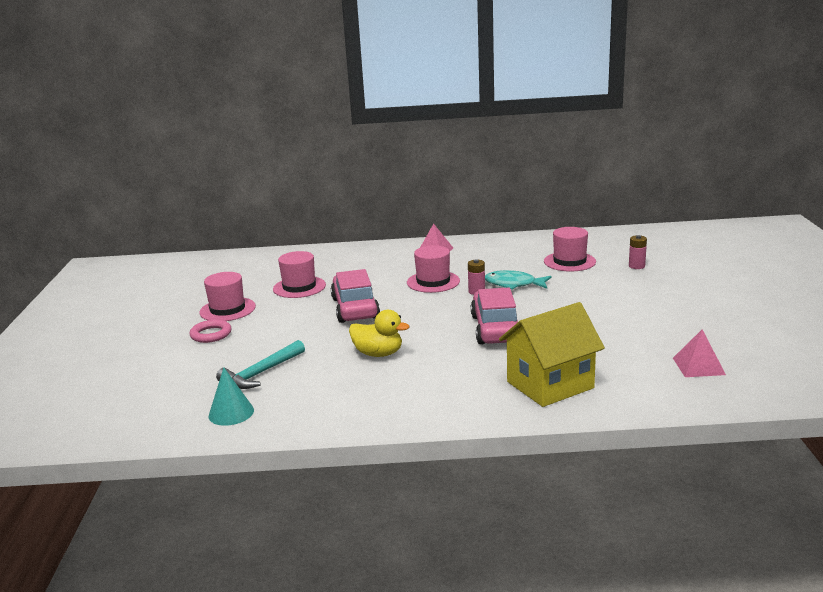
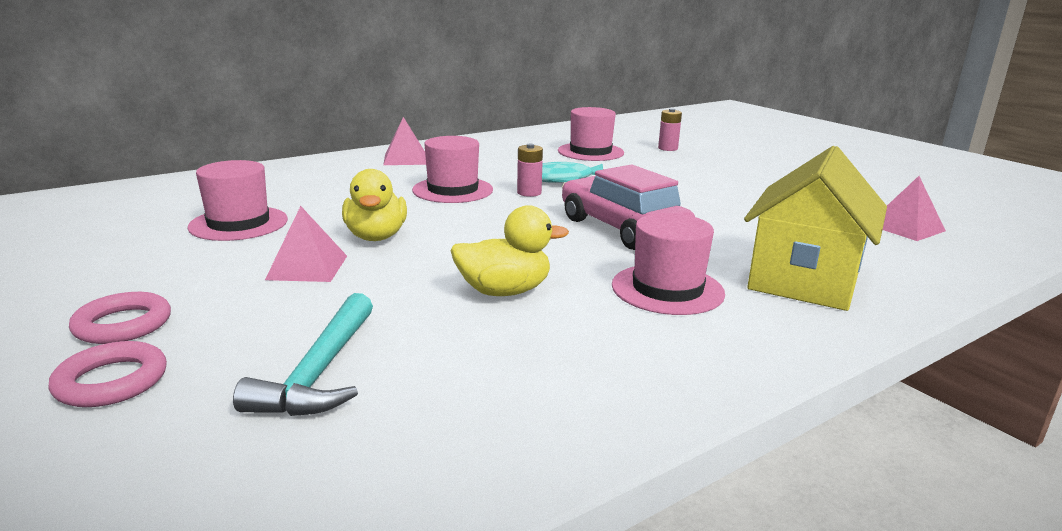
camera: 35 degrees left, 0 degrees up
(190, 358) = (111, 381): none -> pink ring
(227, 309) = (121, 276): pink hat -> pink hat (667, 289)
(231, 413) = (341, 476): turquoise cone -> none
(305, 320) = (307, 267): none -> pink pyramid
(355, 308) = (376, 237): pink car -> yellow duck

